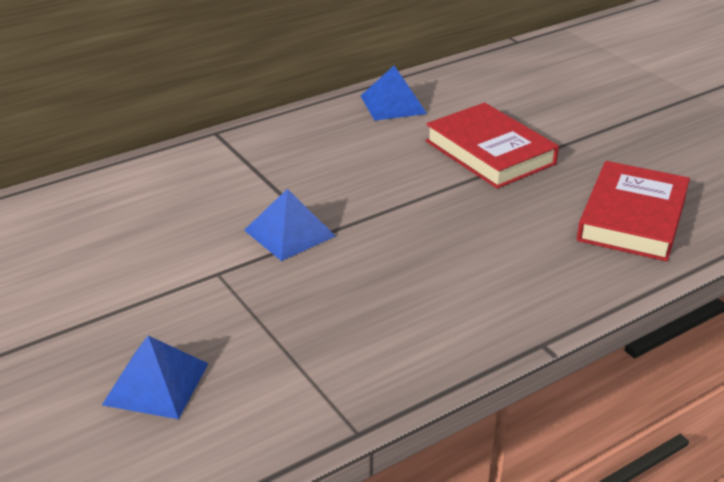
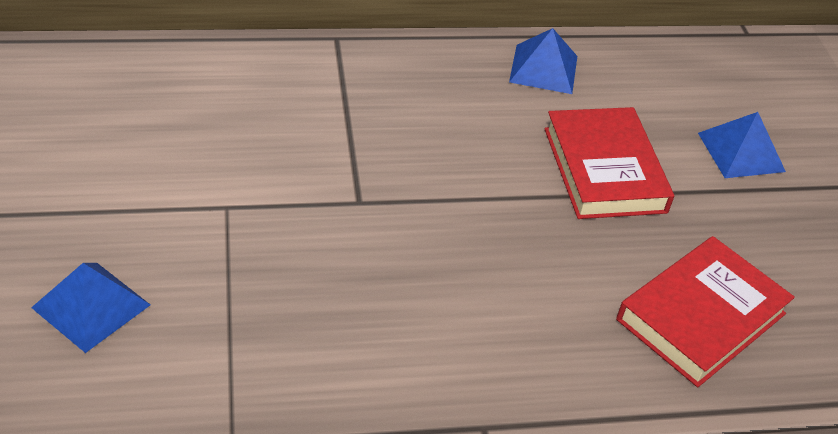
camera: 20 degrees right, 10 degrees up
(289, 233) = (326, 188): blue pyramid -> blue pyramid (741, 152)

